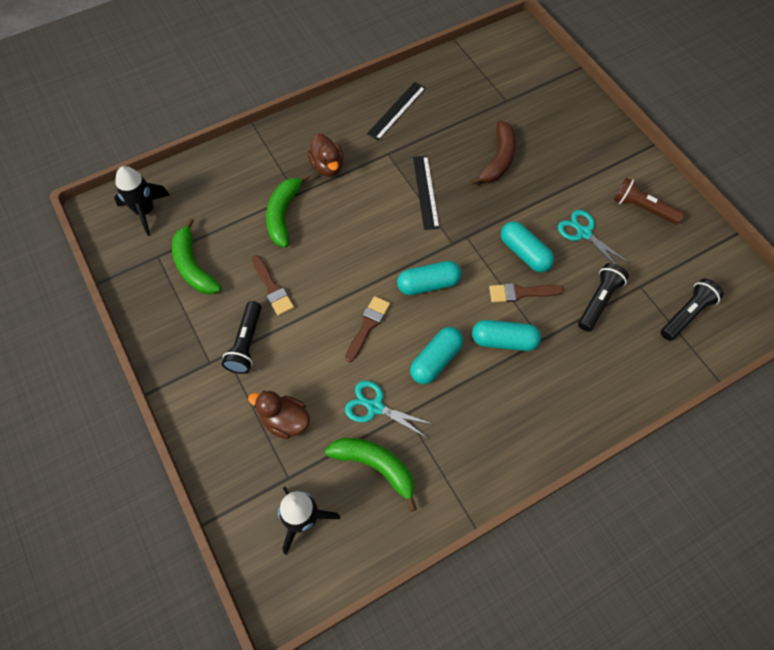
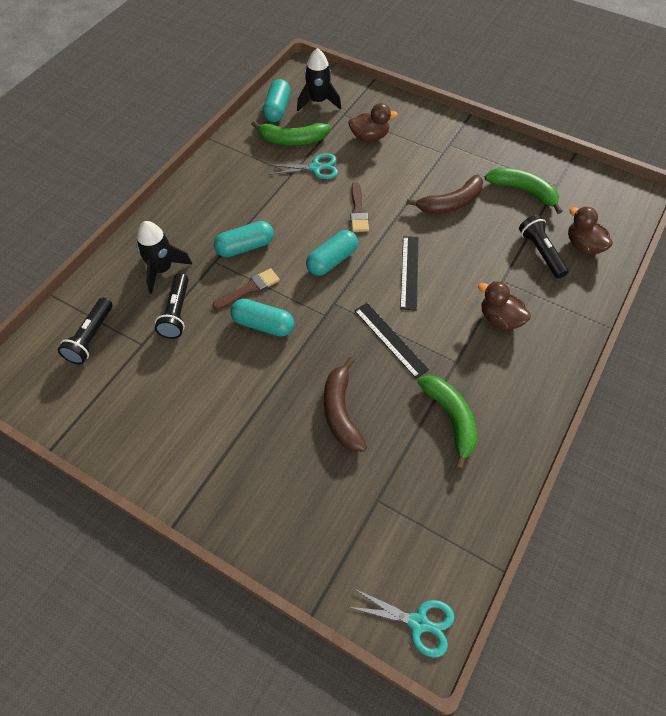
camera: 150 degrees right, 5 degrees down
(145, 211) = (604, 210): black rocket -> black rocket (162, 269)
(200, 189) = (583, 246): none -> brown duck
(246, 343) = (435, 164): black flashlight -> black flashlight (541, 252)
(272, 288) = (451, 203): brown brush -> brown banana
(283, 214) = (496, 258): green banana -> green banana (451, 419)
(396, 110) = (487, 417): black ruler -> black ruler (409, 272)
(436, 360) = (291, 211): turquoise capsule -> turquoise capsule (277, 109)
(584, 233) = (214, 371): turquoise scissors -> turquoise scissors (418, 622)
(642, 208) = (161, 430): brown flashlight -> none

